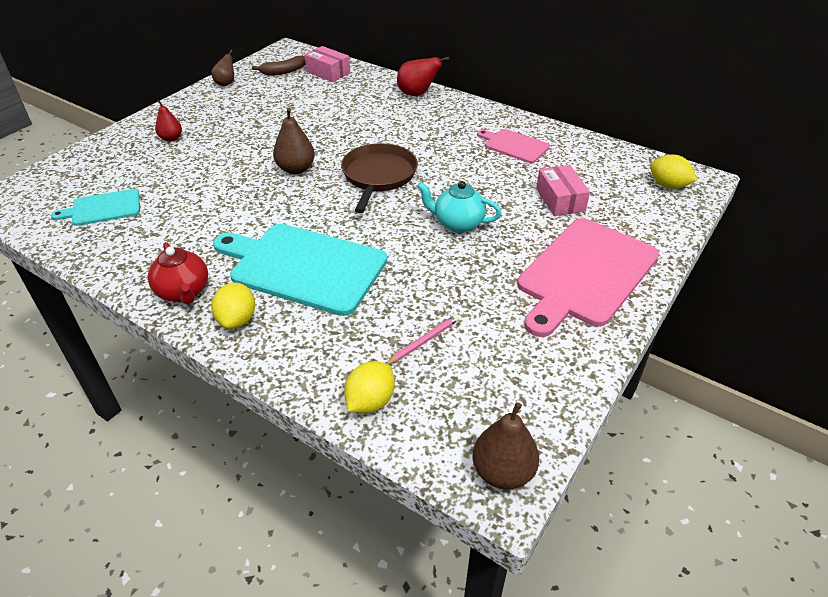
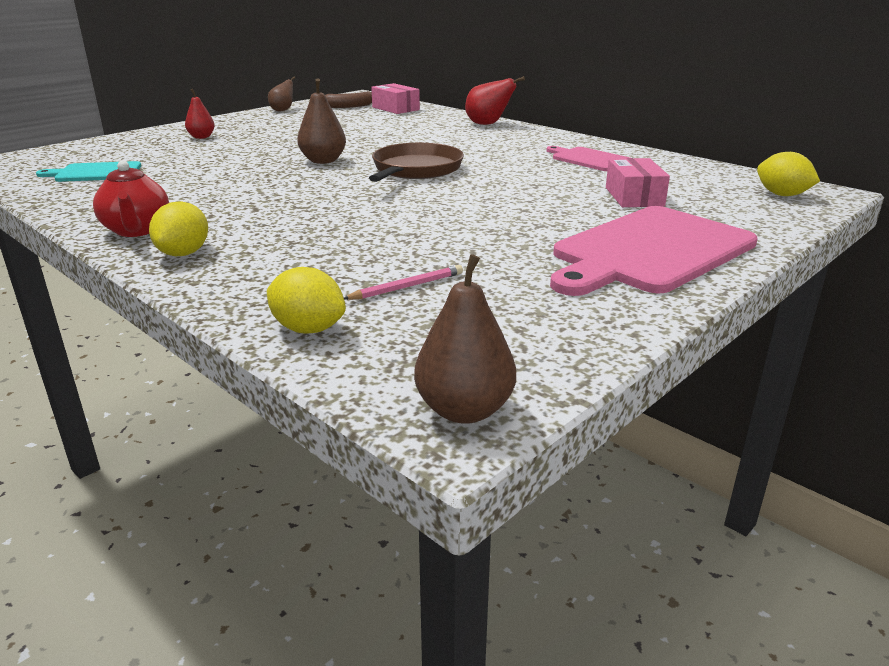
camera: 10 degrees right, 15 degrees down
(303, 267) = (289, 223): turquoise cutting board -> none
(370, 401) = (308, 329): yellow lemon -> yellow lemon turned 75 degrees clockwise
(457, 224) = (495, 205): turquoise teapot -> none

